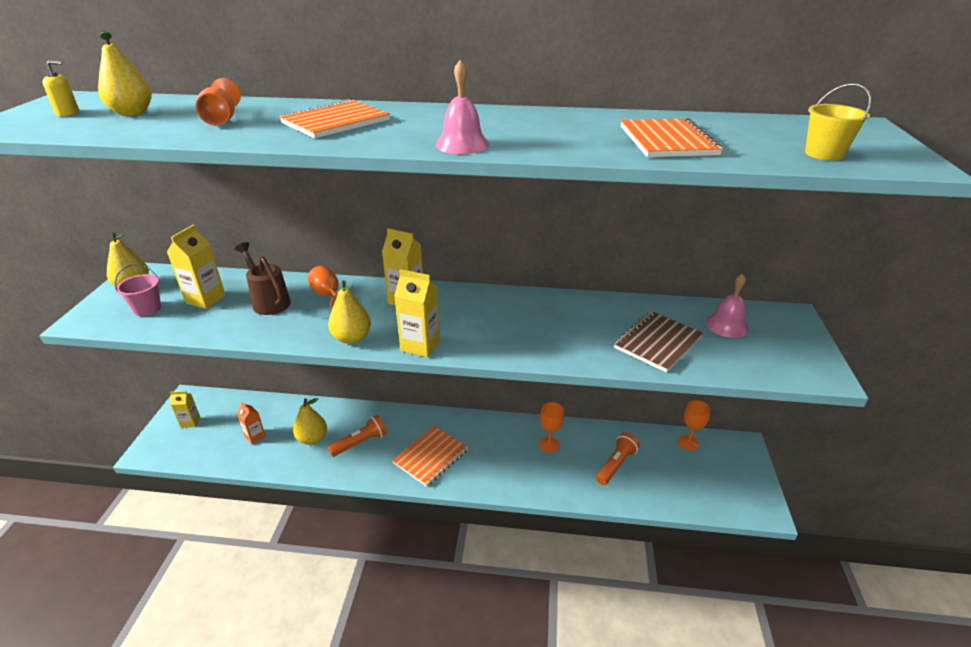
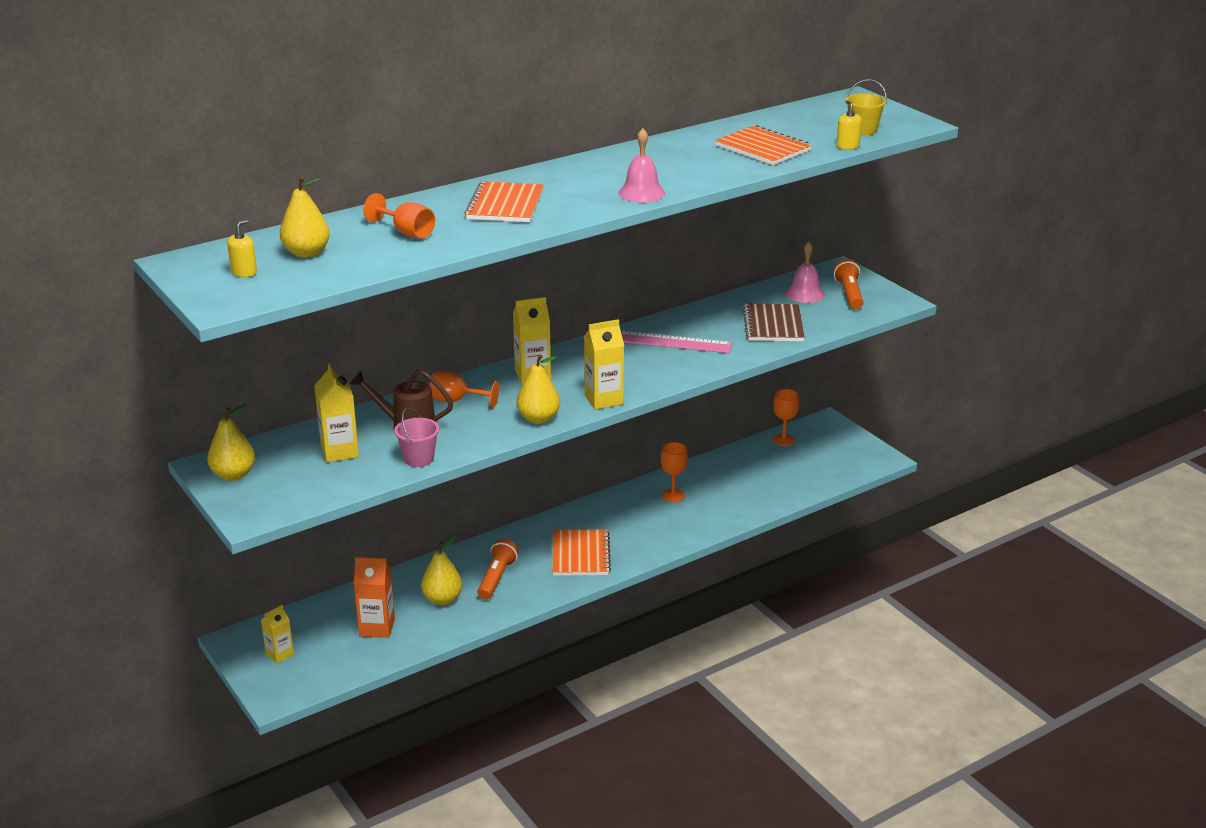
camera: 40 degrees left, 5 degrees down
(147, 309) = (297, 482): pink bucket -> pink bucket (419, 459)
(255, 436) = (377, 627): orange carton -> orange carton, size x1.54
(547, 320) = (673, 342): none -> pink ruler
(616, 464) = (745, 482): orange flashlight -> orange flashlight (849, 294)
(776, 163) = (847, 146): none -> yellow soap dispenser

